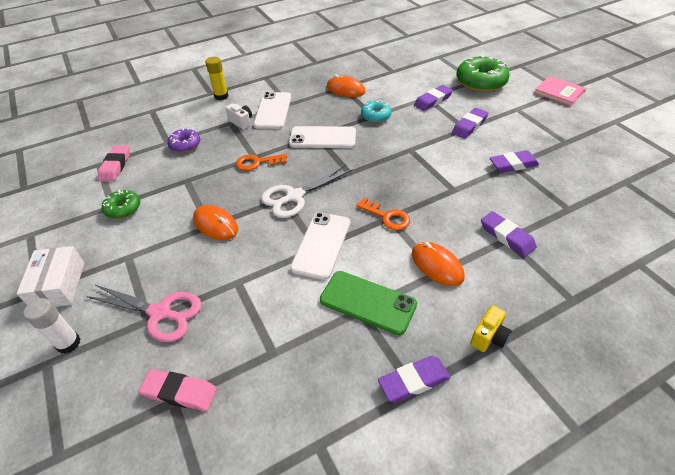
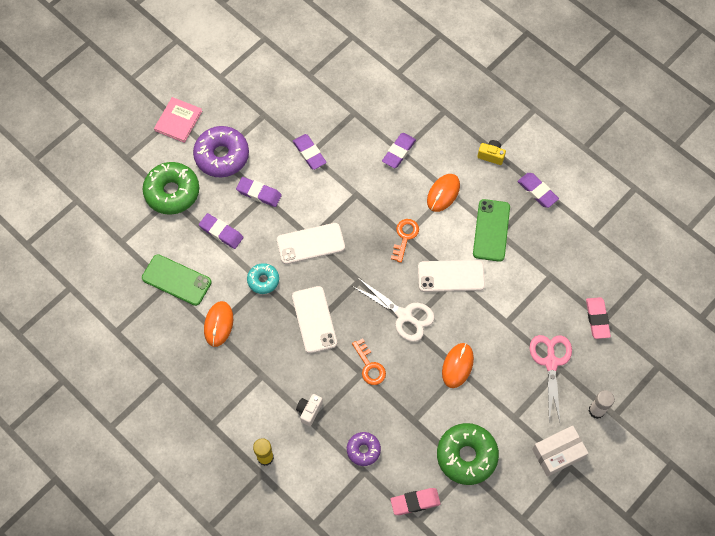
camera: 110 degrees left, 20 degrees up
(123, 209) = (466, 456): green donut -> green donut, size x1.80
(273, 111) = (279, 387): white phone -> white phone (310, 244)
(395, 75) = (176, 280): none -> green phone
(516, 111) = (222, 156): none -> purple donut

